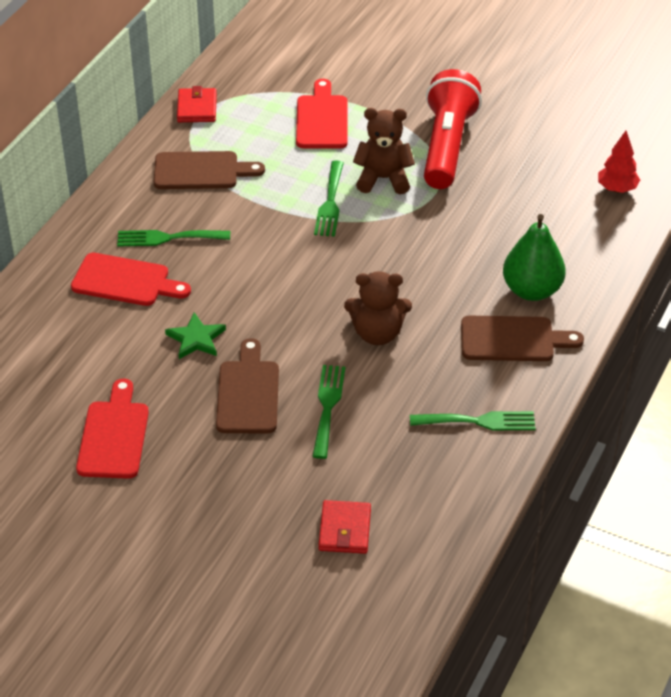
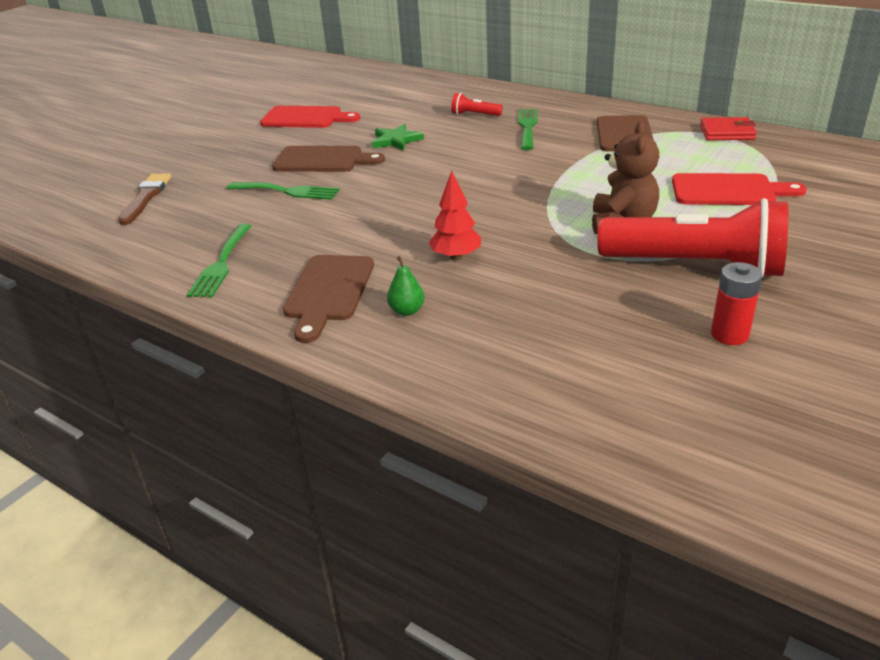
camera: 100 degrees right, 10 degrees down
(125, 281) = (474, 115): red cutting board -> red flashlight
(330, 203) = (577, 194): green fork -> none
(344, 530) = (146, 197): red wallet -> brown brush
(377, 333) = (371, 215): brown teddy bear -> none
(531, 139) = (729, 334): none -> red battery
(531, 290) = (407, 311): green pear -> green pear, size x0.47
(617, 189) = (616, 408): red tree -> red tree (456, 257)

